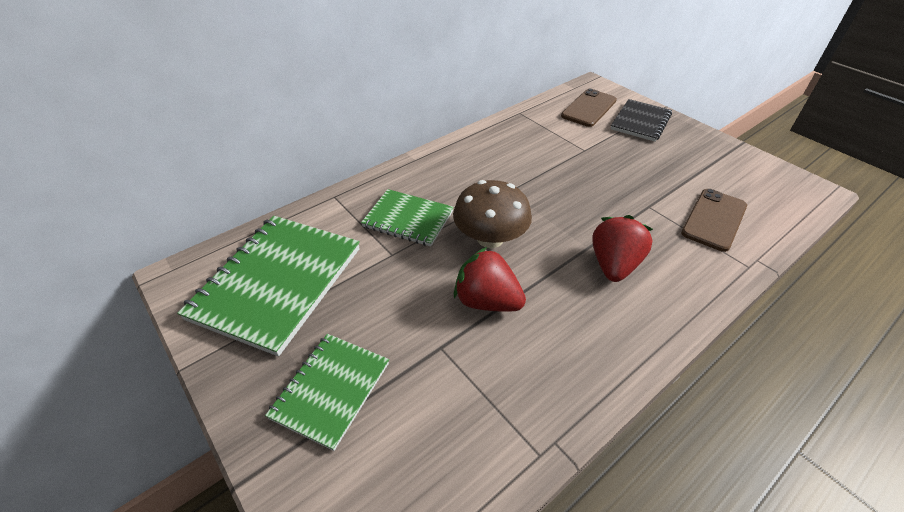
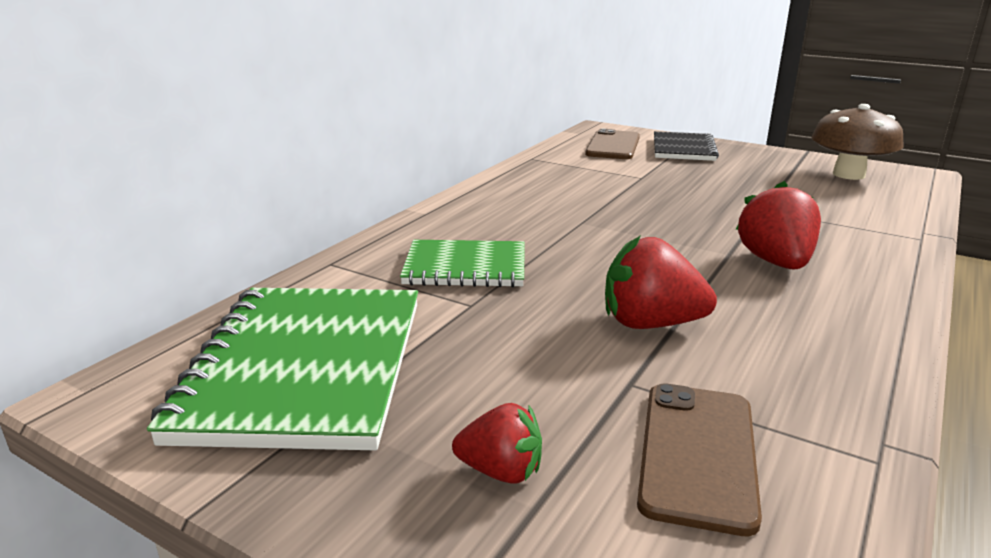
camera: 20 degrees left, 20 degrees down
(331, 390) = (501, 471): green notebook -> red strawberry
(490, 238) = (598, 266): brown mushroom -> brown mushroom (848, 174)
(714, 219) = (844, 209): brown phone -> brown phone (697, 454)

